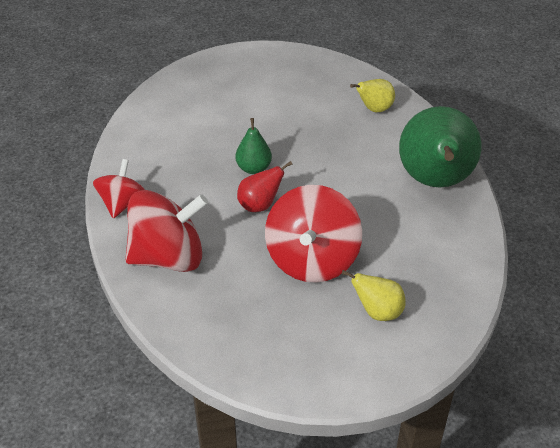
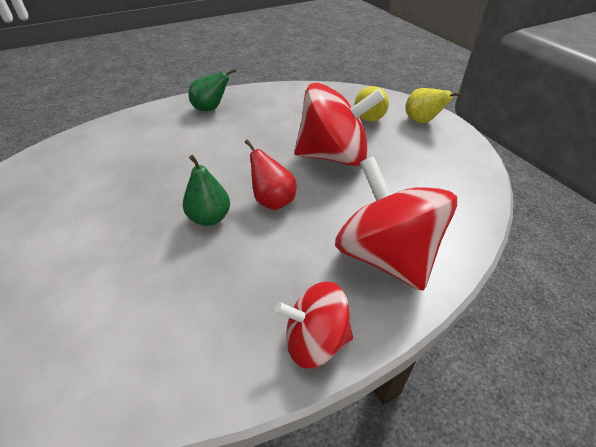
camera: 105 degrees left, 0 degrees up
(374, 109) = (97, 148): yellow pear -> yellow pear (422, 121)
(434, 181) = (211, 109): green pear -> green pear, size x0.46

